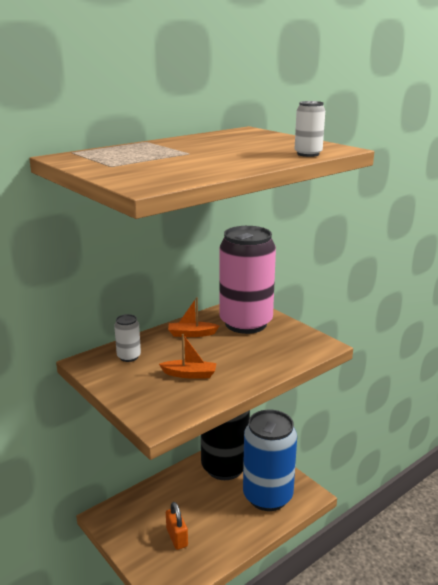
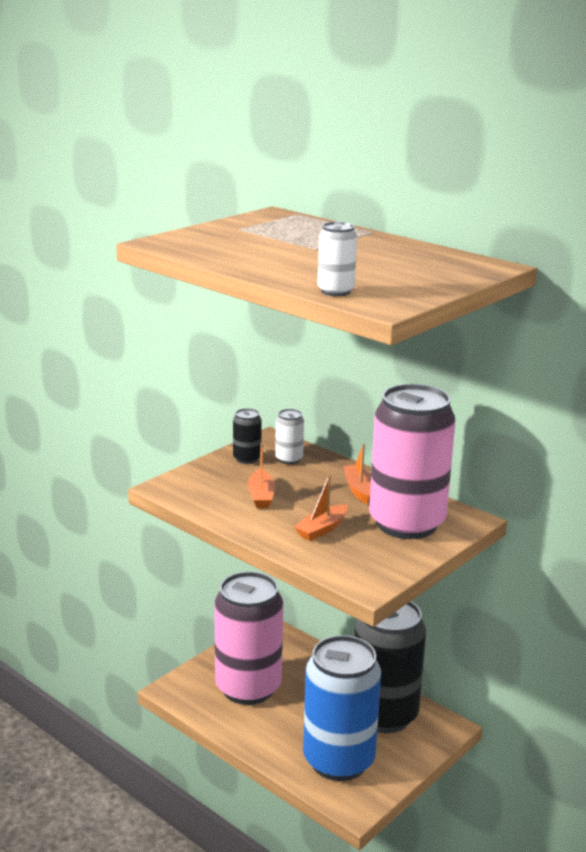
camera: 80 degrees right, 0 degrees up
(118, 376) = (247, 459): none -> black can
(177, 537) = (248, 688): orange padlock -> pink can
(248, 354) = (322, 529): none -> orange boat

